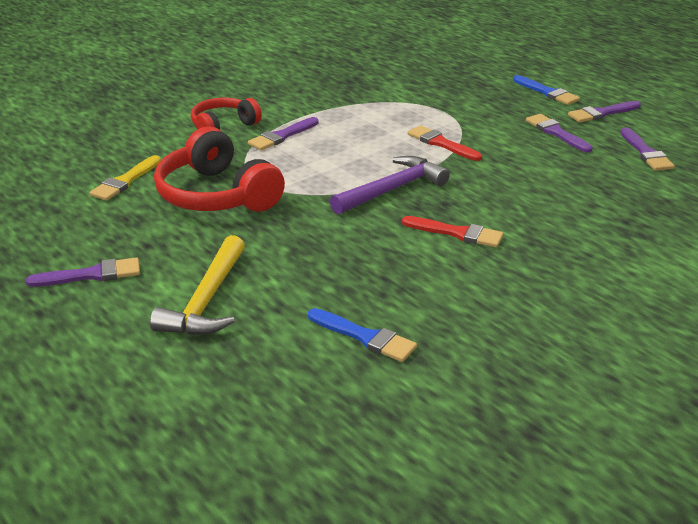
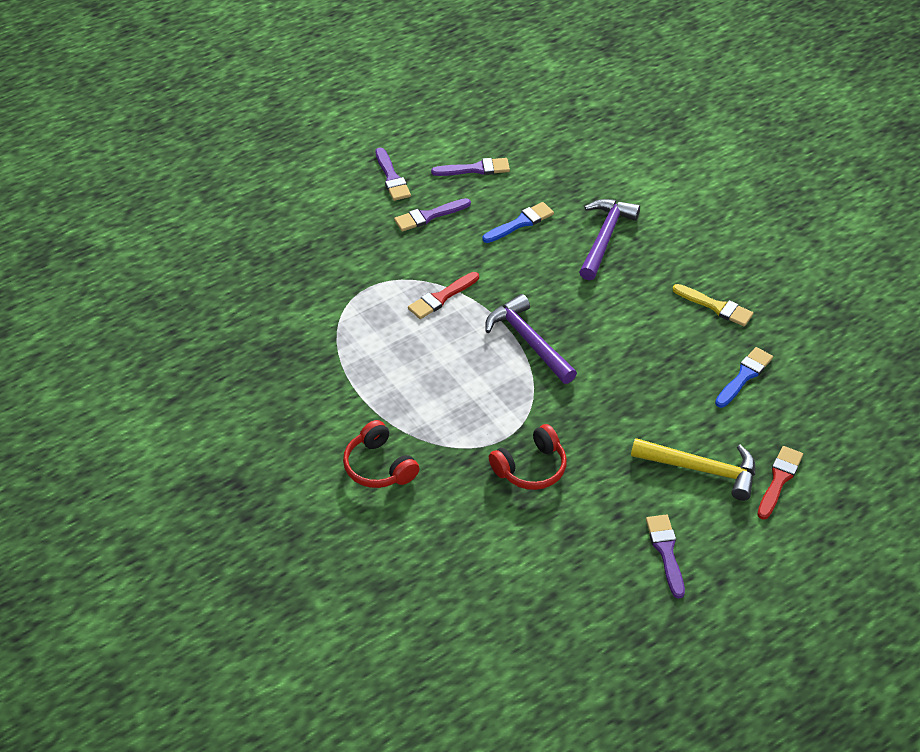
camera: 85 degrees left, 15 degrees up
(125, 181) = (497, 544): yellow brush -> yellow brush (715, 306)
(217, 195) = (531, 468): red headphones -> red headphones, size x0.62
(282, 136) = (409, 417): purple brush -> none
(457, 233) = (604, 308): red brush -> red brush (779, 480)
(547, 92) = (337, 205): blue brush -> blue brush (520, 223)
(578, 232) = (605, 238): none -> purple hammer

